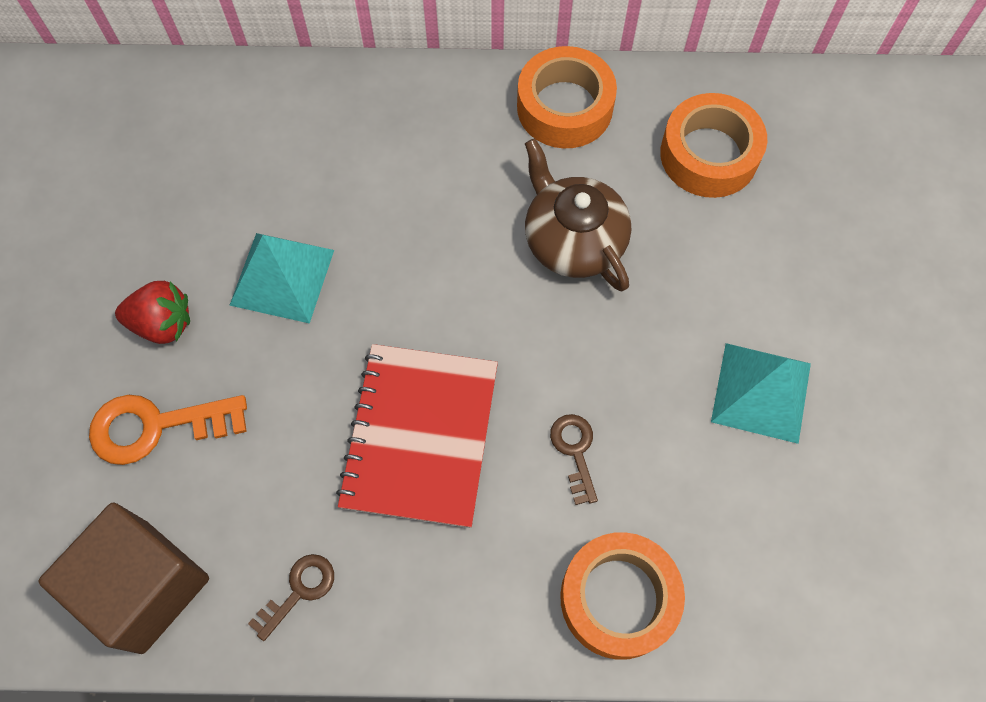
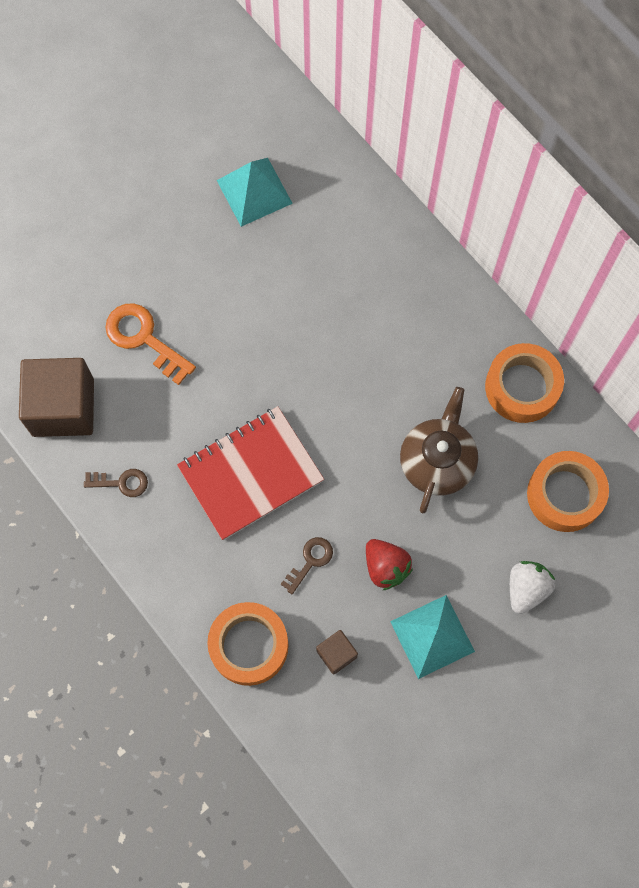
camera: 50 degrees right, 5 degrees up
(163, 323) = (199, 291): red strawberry -> red strawberry (386, 567)
(282, 277) = (277, 326): turquoise pyramid -> turquoise pyramid (254, 191)
(704, 507) = (336, 654): none -> brown cube
(780, 263) = (526, 589): none -> white strawberry

